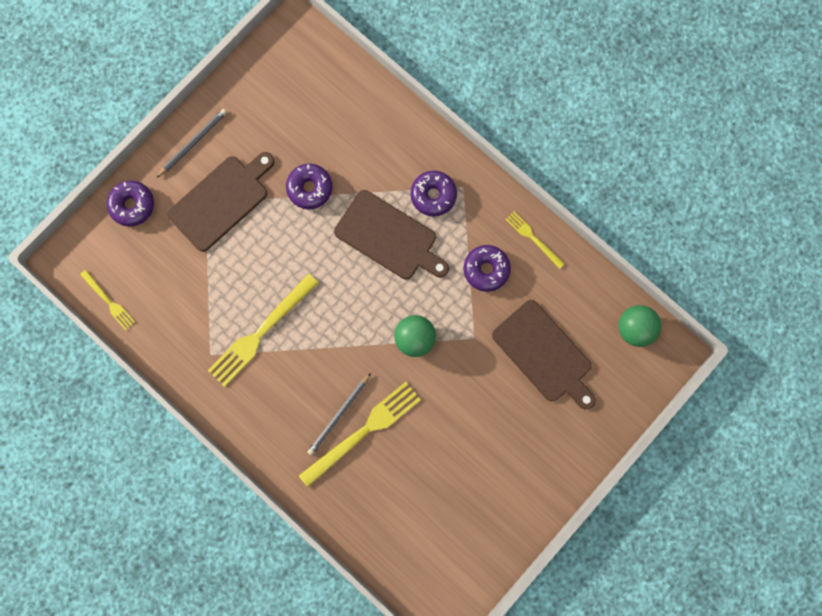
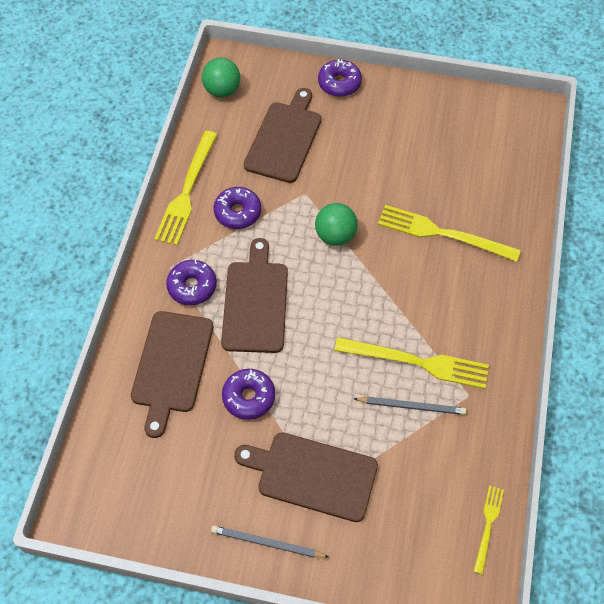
camera: 120 degrees left, 20 degrees down
(132, 205) = (374, 566): purple donut -> purple donut (339, 83)
(339, 415) = (443, 259): grey pencil -> grey pencil (411, 406)
(370, 145) = (171, 366): none -> brown cutting board
(533, 238) = (187, 191): yellow fork -> yellow fork, size x1.87

